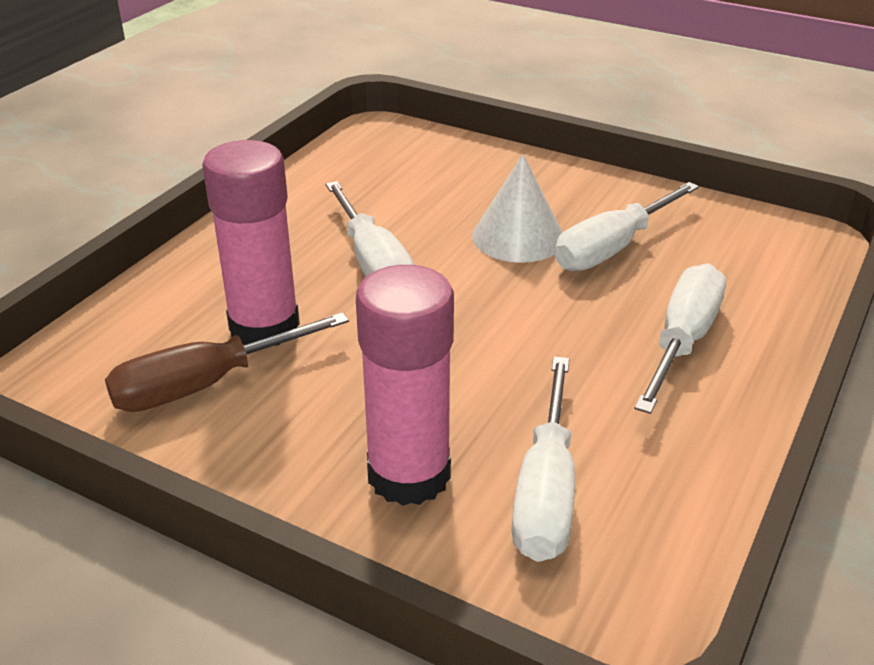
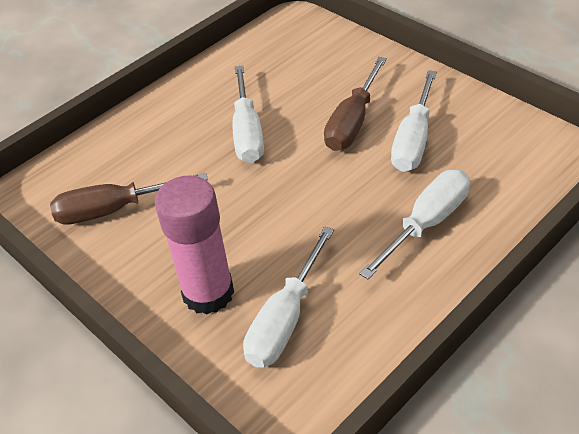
camera: 20 degrees right, 10 degrees up
(264, 327) = (162, 172): pink glue stick -> none
(518, 237) = (352, 123): white cone -> brown screwdriver
(611, 248) = (413, 140): white screwdriver -> white screwdriver turned 45 degrees counterclockwise

